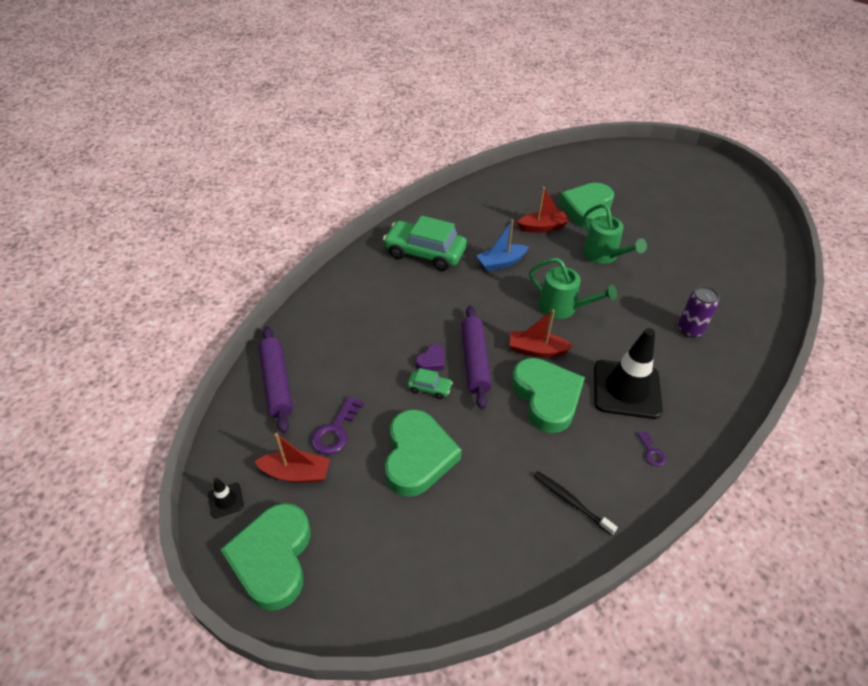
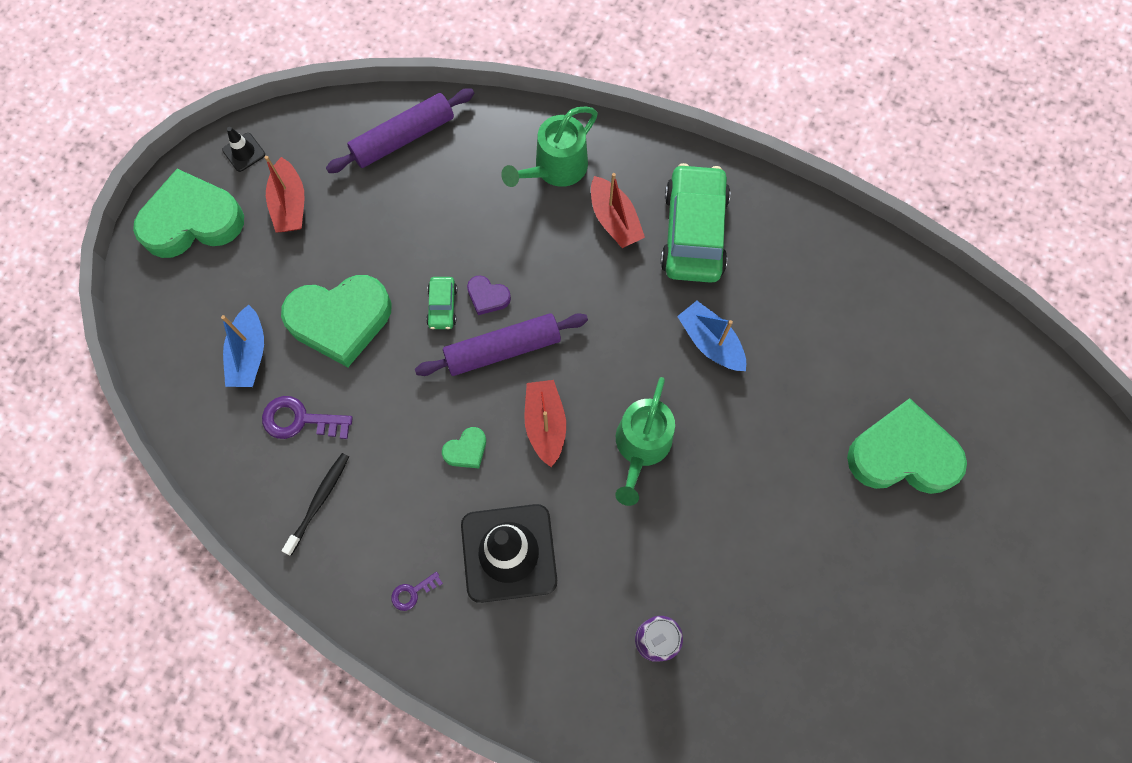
camera: 75 degrees right, 25 degrees up
(335, 431) = (353, 223): purple key -> purple key (300, 420)
(426, 532) = (249, 354): none -> blue boat
(542, 227) = (822, 388): red boat -> red boat (614, 220)
(546, 397) = (466, 450): green heart -> green heart, size x0.43
(603, 255) = (785, 494): green watering can -> green watering can (555, 169)

